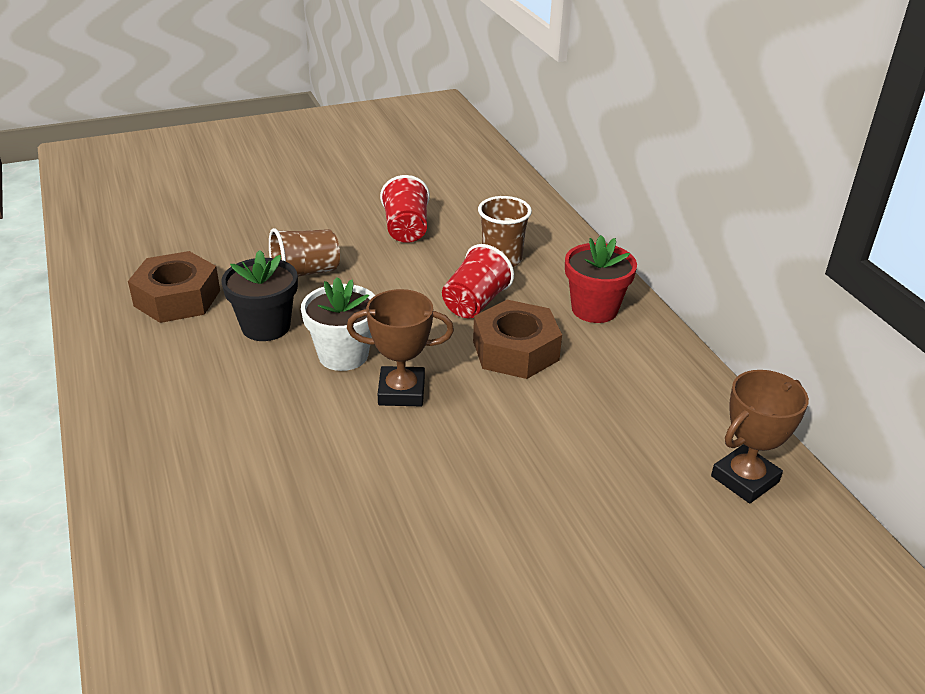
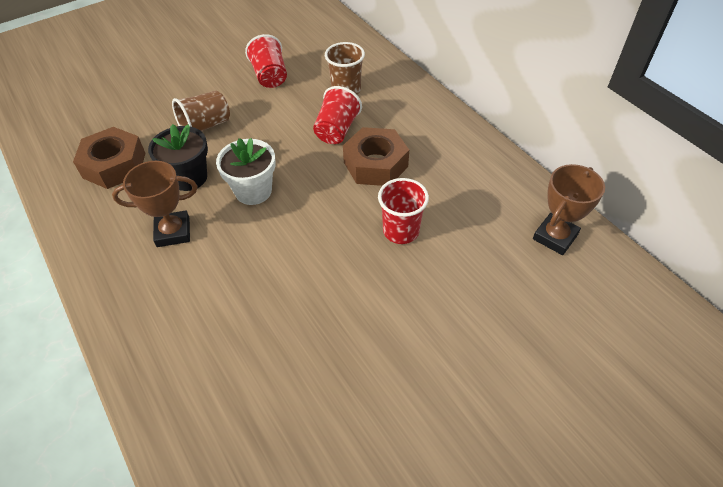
camera: 10 degrees left, 15 degrees up
(401, 392) = (304, 213): brown trophy -> brown trophy (173, 232)
(526, 434) = (401, 231): none -> red cup
(594, 309) = (421, 120): red flower pot -> none

